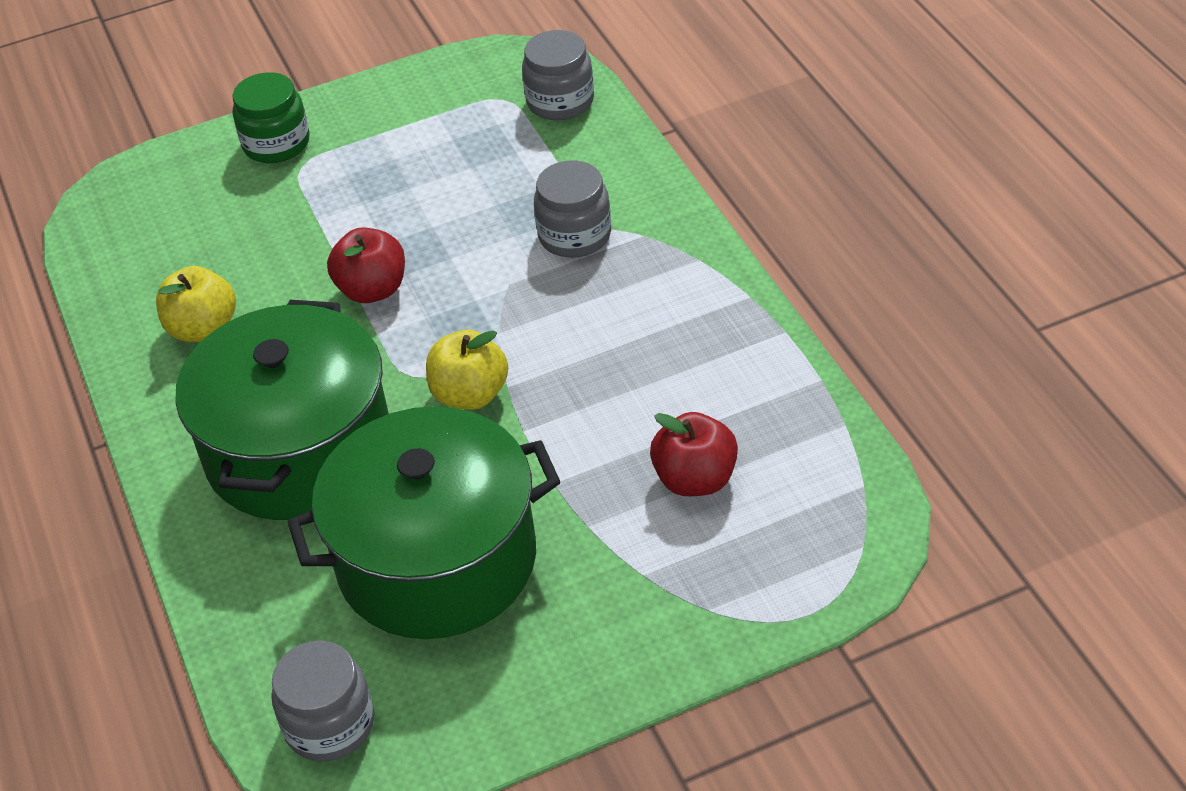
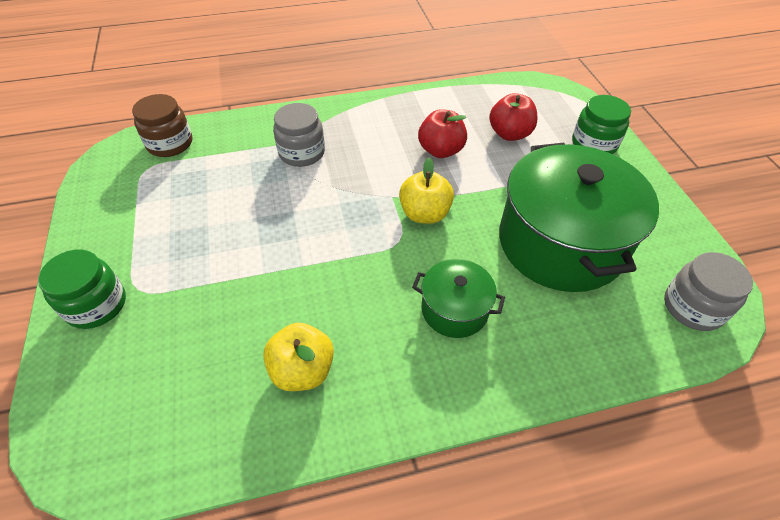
camera: 85 degrees left, 5 degrees up
(299, 450) = (454, 309): green pot -> green pot, size x0.48
(372, 290) = (306, 255): red apple -> red apple (441, 150)
(560, 101) = (170, 143): grey jar -> brown jar
(700, 605) = (594, 144): none -> green jar

